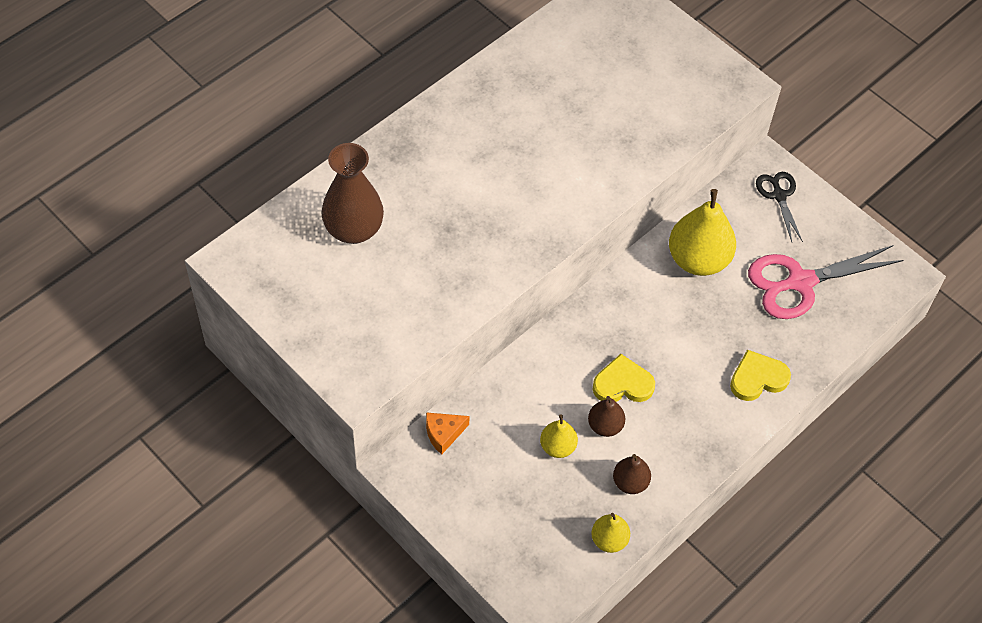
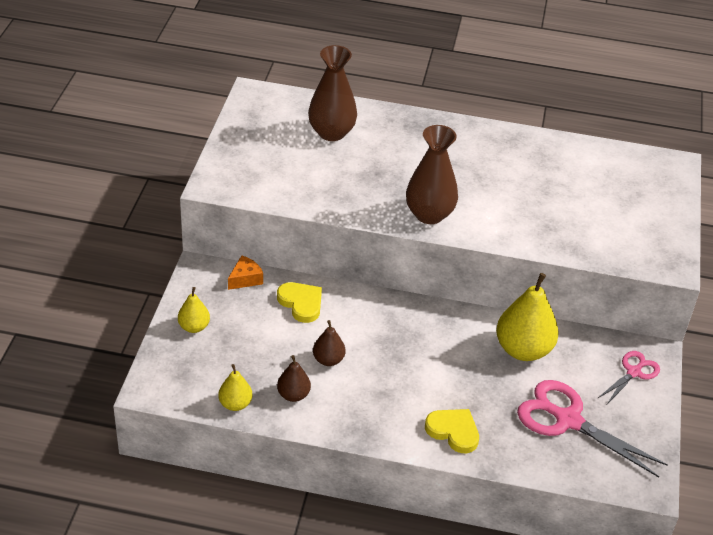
camera: 55 degrees right, 15 degrees down
(443, 434) = (245, 279): orange cheese -> orange cheese turned 105 degrees clockwise
(541, 223) = (429, 214): none -> brown vase
(557, 447) = (288, 342): yellow pear -> yellow pear (194, 327)
(622, 384) = (372, 354): yellow heart -> yellow heart (301, 303)
(779, 195) = (634, 372): black scissors -> pink scissors

